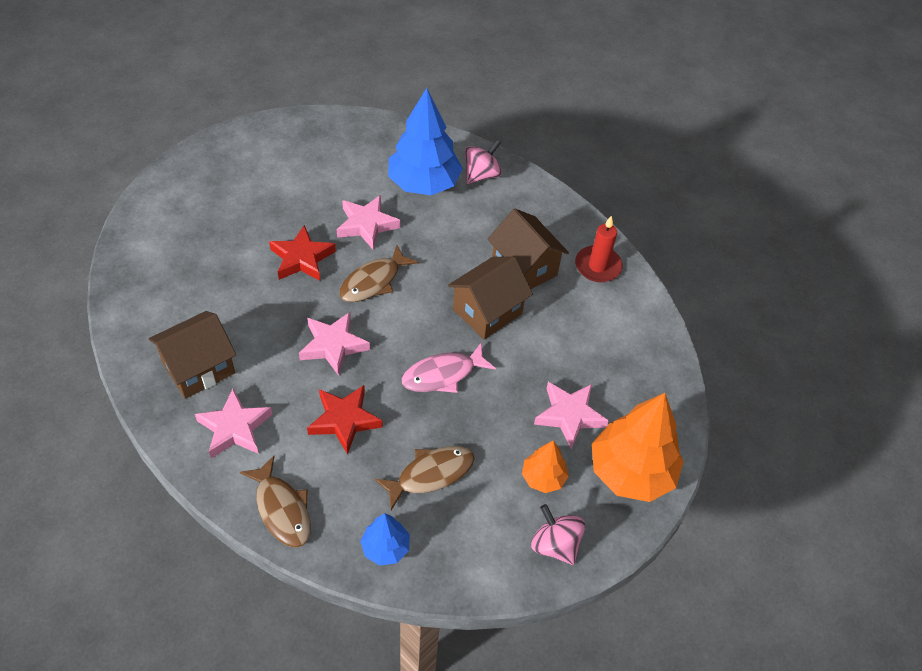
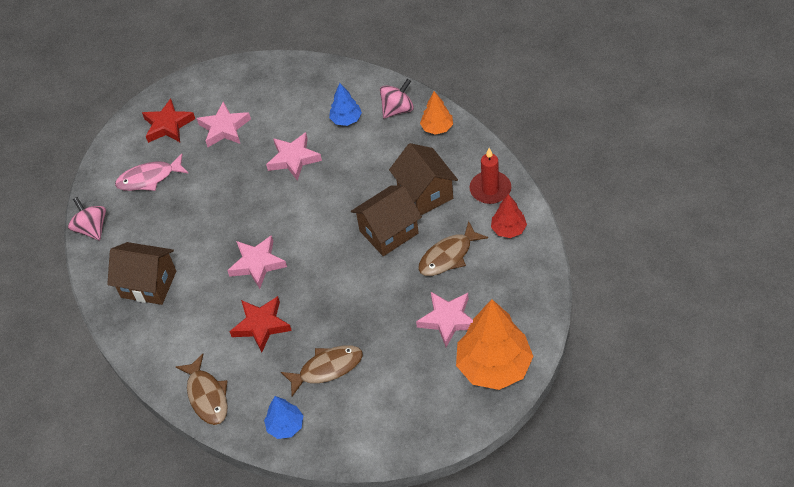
camera: 15 degrees right, 0 degrees up
(199, 368) = (149, 284): brown house -> brown house turned 45 degrees clockwise
(235, 428) = (174, 332): pink star -> pink star (224, 128)
(302, 258) = (237, 190): red star -> red star (168, 125)
(373, 281) = (295, 208): brown fish -> brown fish (448, 256)
(424, 183) = (346, 119): blue tree -> blue tree, size x0.51
(443, 375) = (345, 287): pink fish -> pink fish (149, 178)
(543, 477) = (419, 371): orange tree -> orange tree (437, 128)
(555, 545) = (422, 425): pink spinning top -> pink spinning top (92, 228)
(625, 311) = (508, 229): none -> red tree

